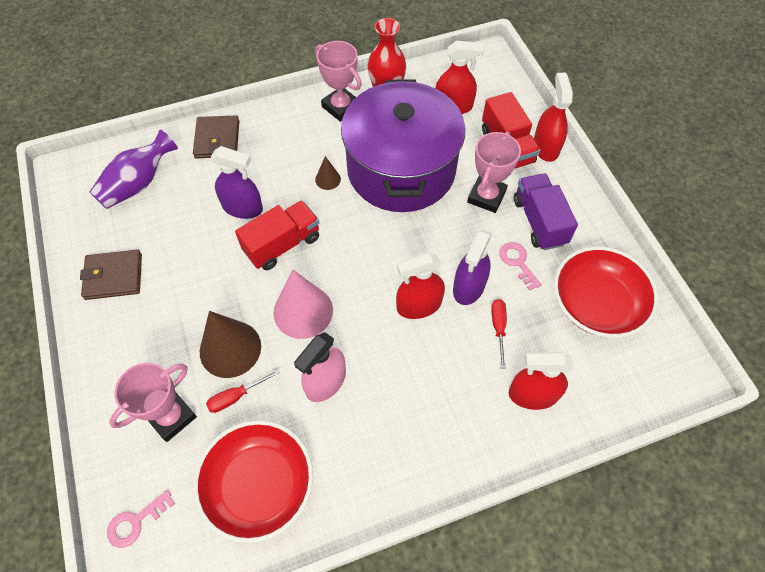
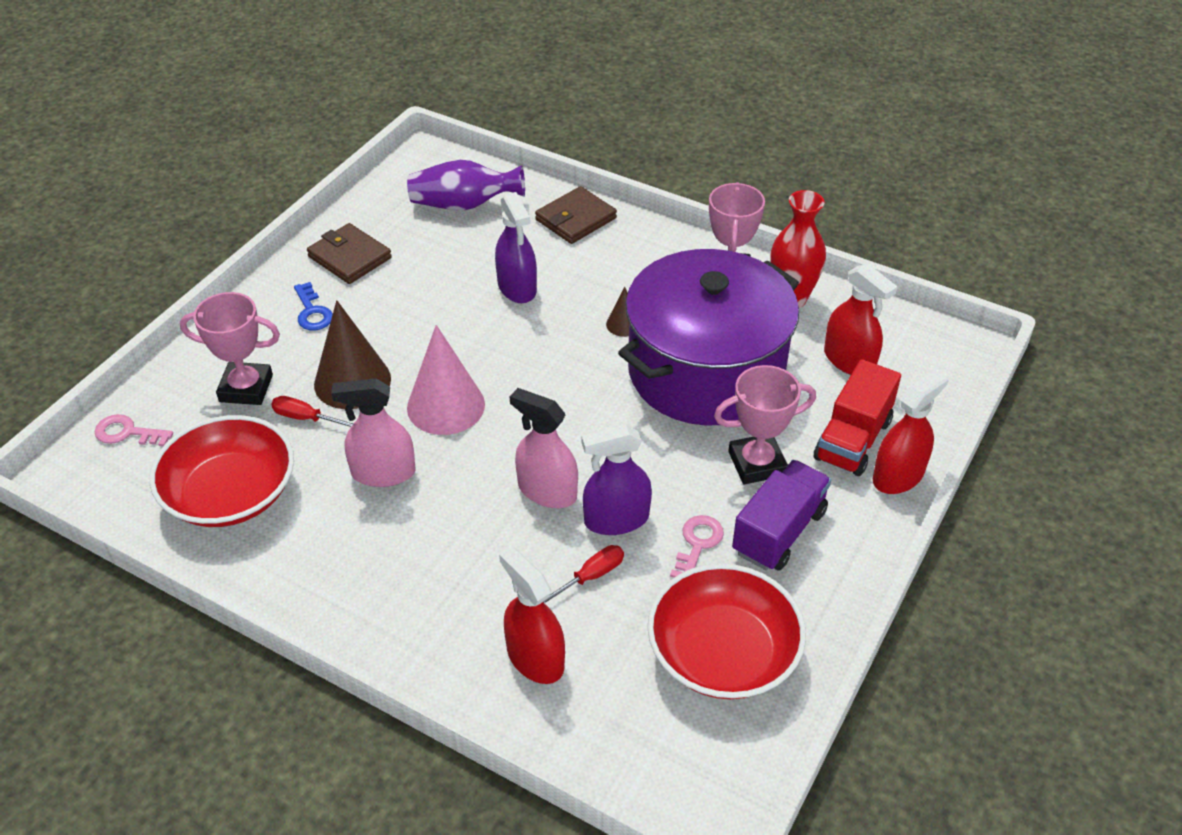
camera: 50 degrees right, 15 degrees down
(141, 331) = (312, 312): none -> blue key
(282, 244) = (506, 342): red truck -> none
(419, 305) = (547, 491): red spray bottle -> pink spray bottle

